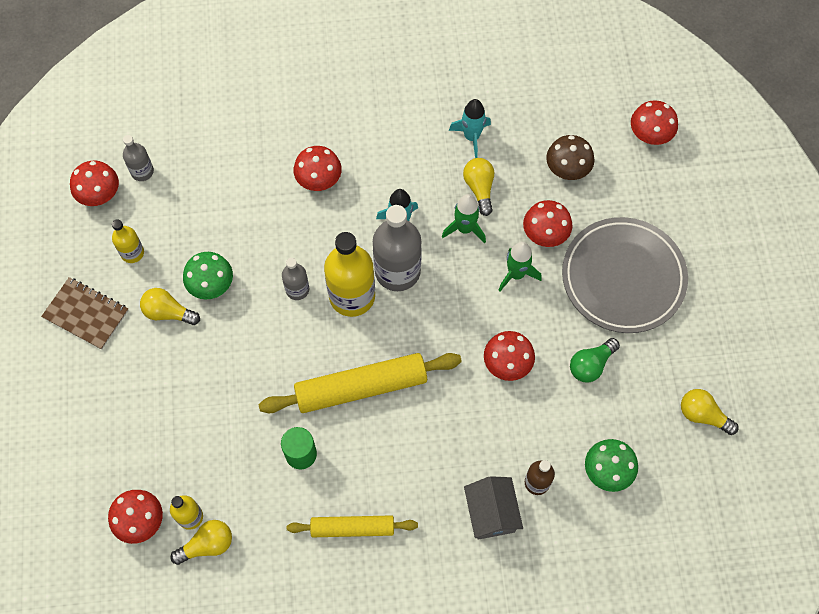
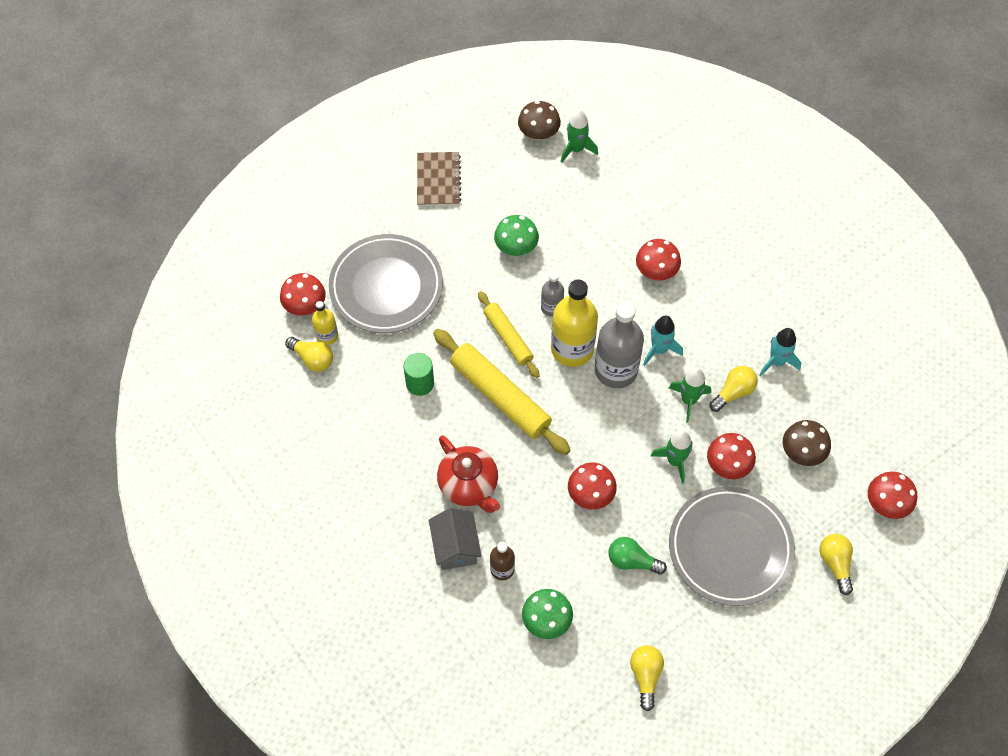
camera: 60 degrees right, 5 degrees down
(99, 194) = (538, 133): red mushroom -> brown mushroom
(132, 253) = (506, 181): yellow bottle -> none
(142, 171) = (576, 149): grey bottle -> green rocket
(168, 312) = (474, 231): yellow light bulb -> yellow light bulb (835, 563)
(173, 429) = (386, 287): none -> grey plate
(352, 528) = (383, 451): yellow rolling pin -> yellow rolling pin (508, 338)
(436, 467) = (469, 486): none -> red teapot
(491, 513) = (455, 547): grey house -> grey house turned 60 degrees counterclockwise

